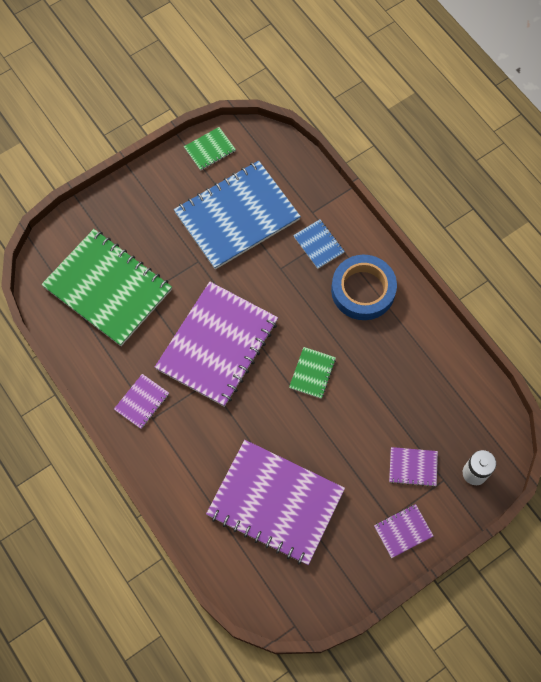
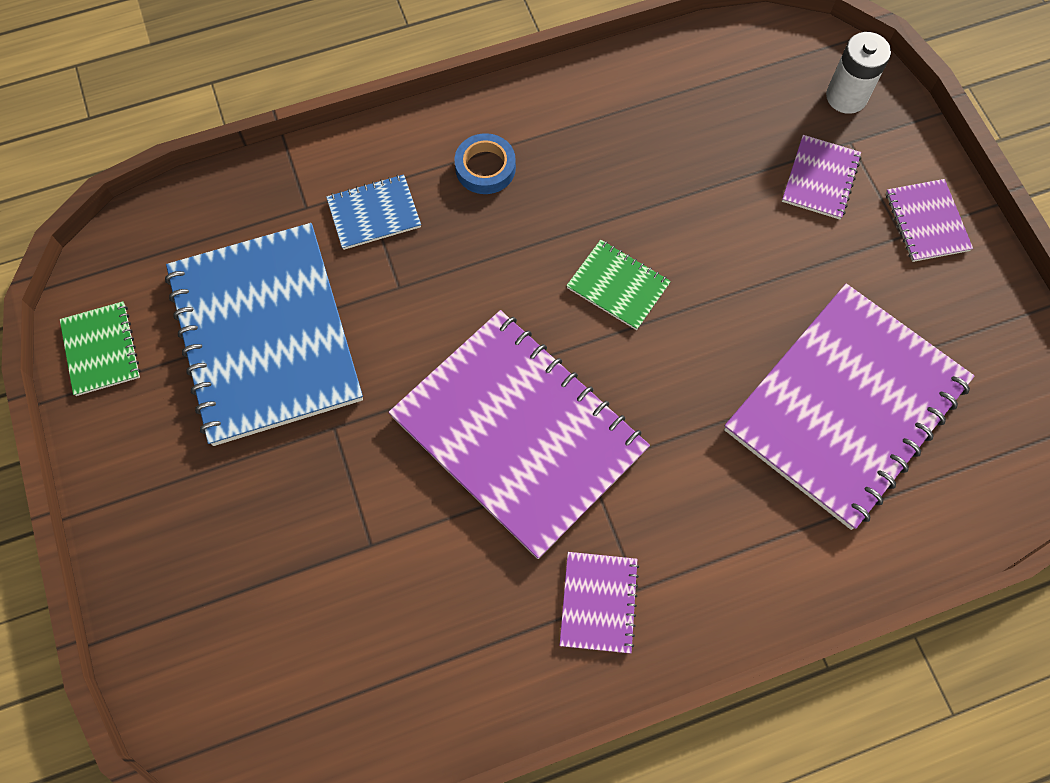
camera: 75 degrees left, 0 degrees up
(108, 288) = (333, 618): green notebook -> none
(142, 402) = (598, 602): purple notebook -> purple notebook turned 45 degrees clockwise
(363, 290) = (485, 168): blue tape -> blue tape, size x0.52

